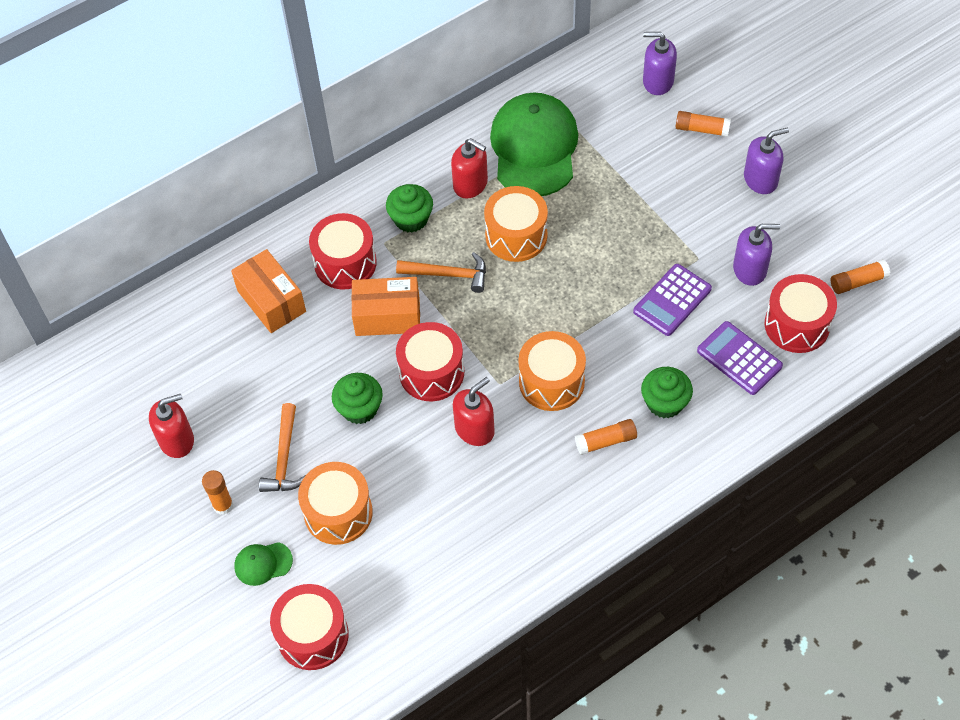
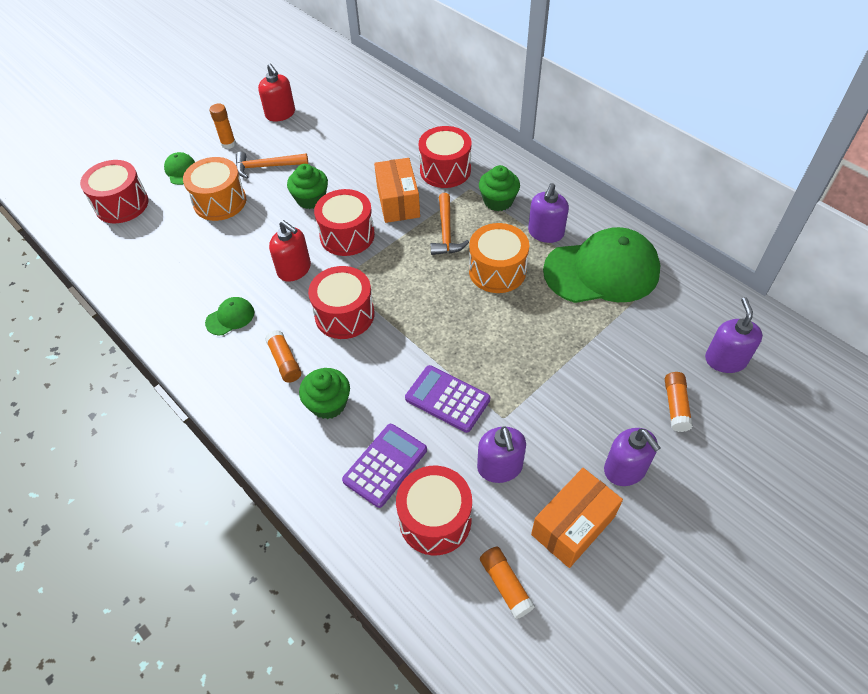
camera: 80 degrees right, 5 degrees down
(271, 301) = (402, 137): orange box -> orange box (573, 525)
(470, 184) = (545, 233): red soap dispenser -> purple soap dispenser
(535, 496) = (230, 317): none -> green cap
(551, 382) = (344, 315): orange drum -> red drum

